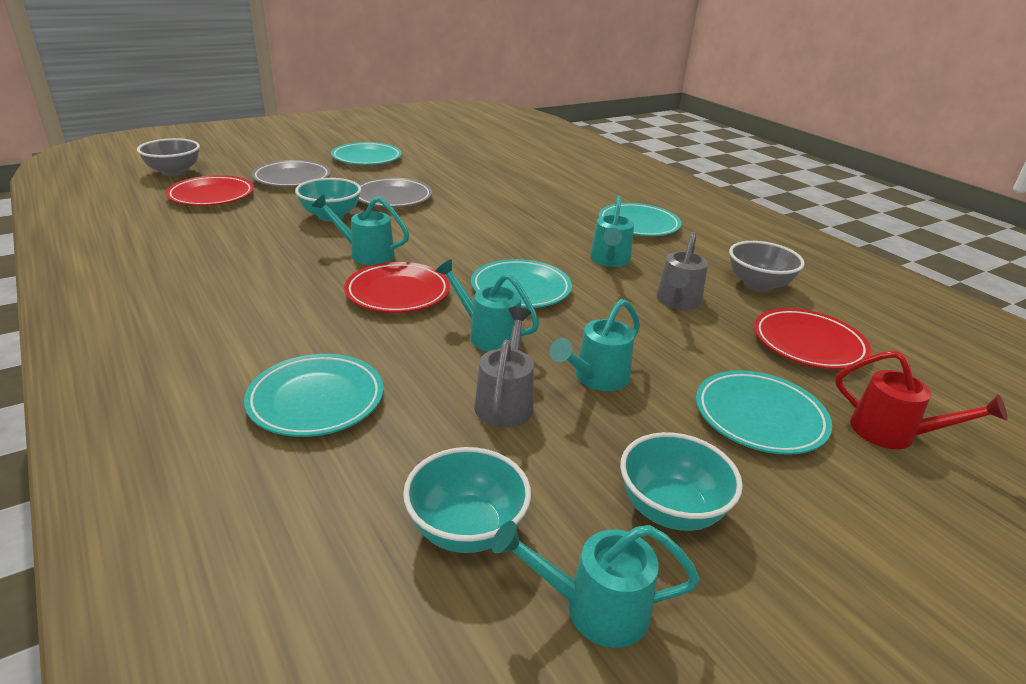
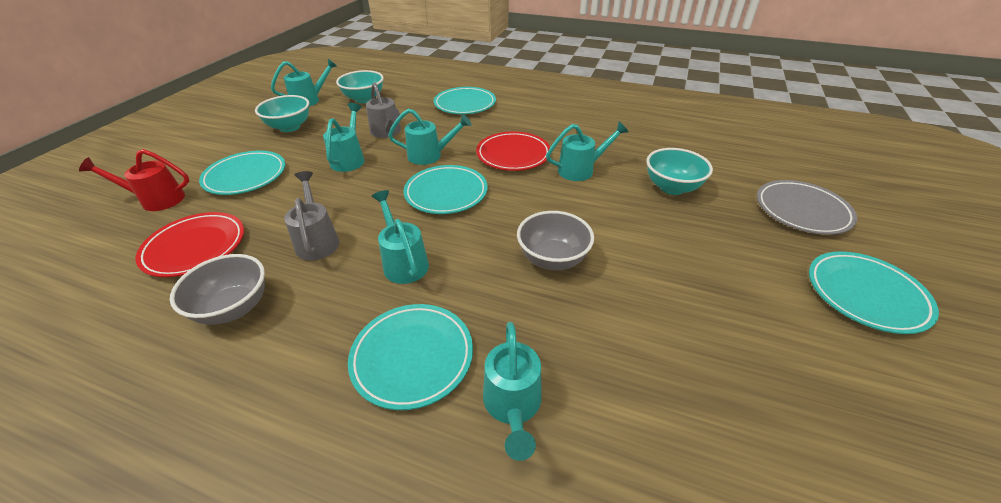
camera: 145 degrees right, 10 degrees up
(174, 172) = (861, 166): grey bowl -> grey bowl (552, 259)
(211, 196) = (773, 161): red plate -> none
(392, 197) = (689, 237): grey plate -> none
(599, 198) = (512, 405): none -> turquoise watering can

